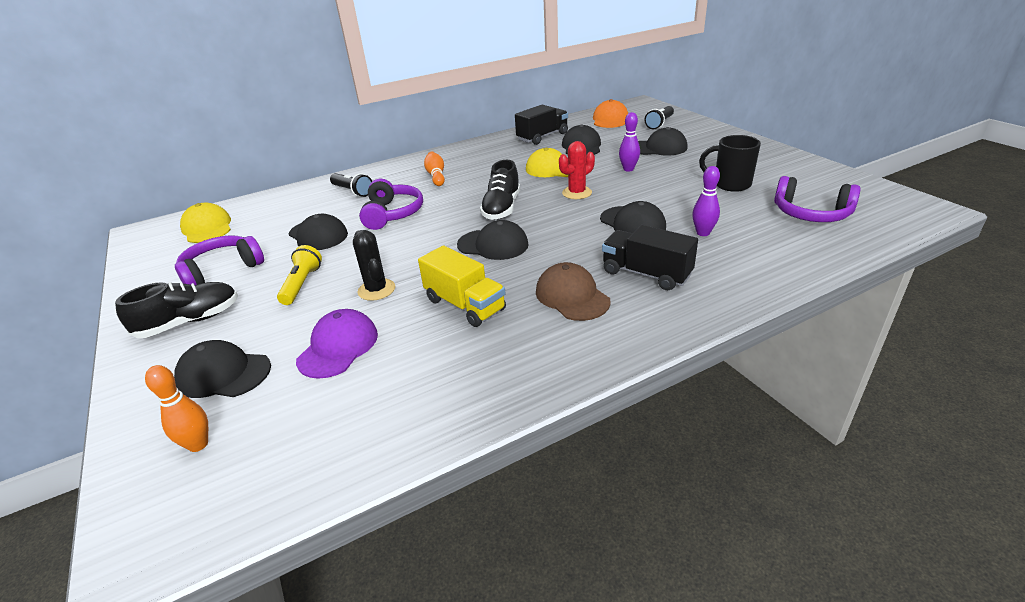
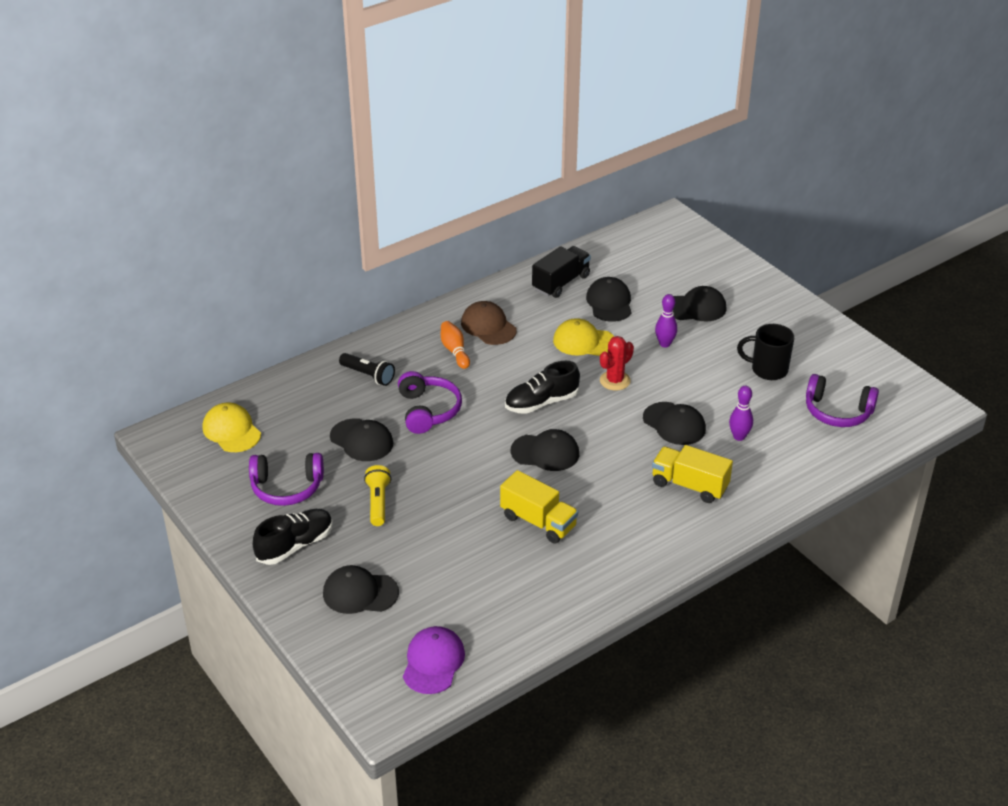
camera: 10 degrees left, 5 degrees up
(198, 444) = (377, 648): orange bowling pin -> none
(222, 270) = (287, 487): purple headphones -> purple headphones turned 135 degrees counterclockwise
(338, 347) = (445, 565): purple cap -> purple cap (433, 662)
(376, 290) = (452, 507): black cactus -> none
(501, 208) = (541, 402): black shoe -> black shoe turned 60 degrees clockwise
(572, 296) = (629, 510): brown cap -> brown cap (488, 326)
(610, 119) = (637, 251): orange cap -> none
(646, 274) = (689, 485): black truck -> yellow truck
(659, 124) = (695, 262): black flashlight -> none

